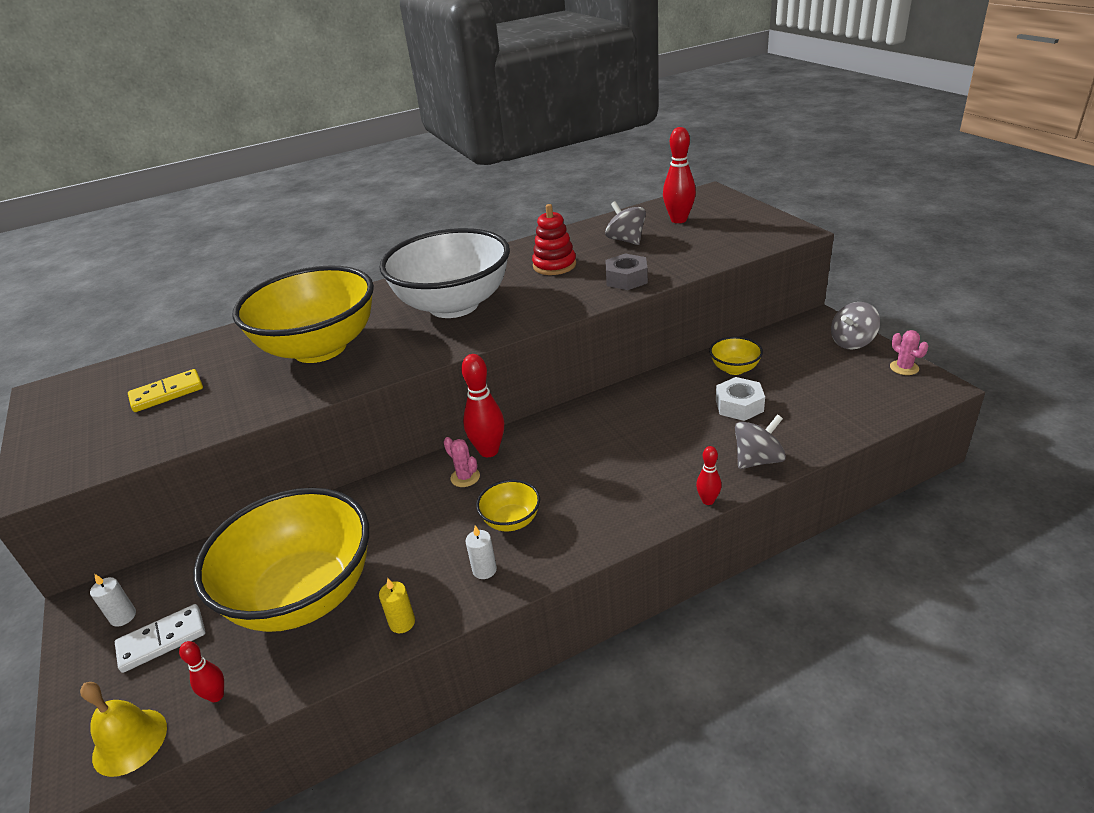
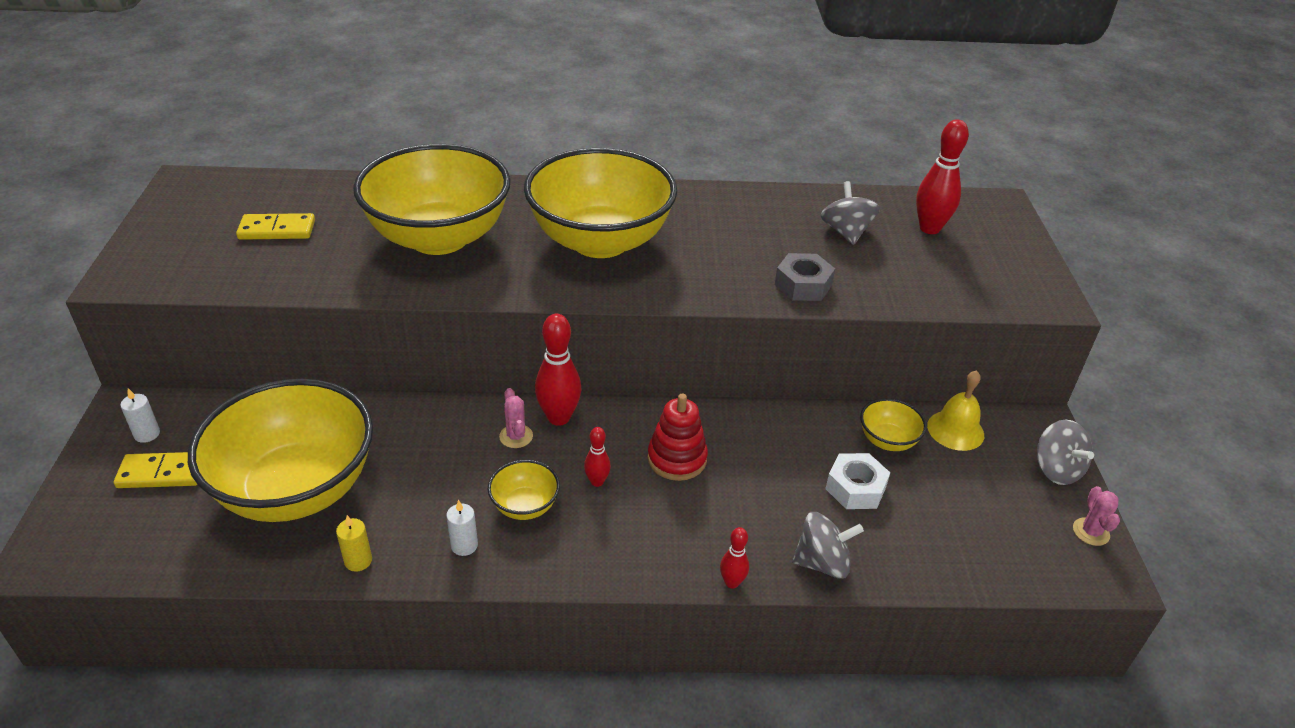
camera: 20 degrees right, 5 degrees up
(130, 741) = (86, 554): yellow bell -> yellow bell (955, 430)
(162, 640) = (162, 473): white domino -> yellow domino
(216, 696) = (171, 548): red bowling pin -> red bowling pin (597, 481)
(454, 305) = (600, 241): white bowl -> yellow bowl
(554, 265) = (741, 233): red stacking toy -> red stacking toy (677, 459)
(852, 342) = (1056, 469): grey spinning top -> grey spinning top turned 105 degrees counterclockwise

